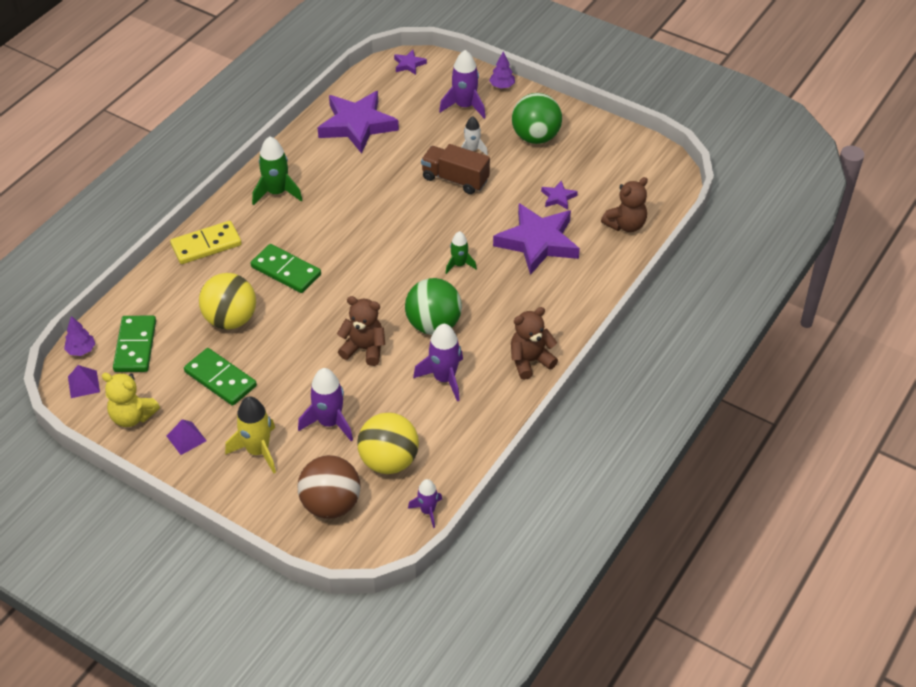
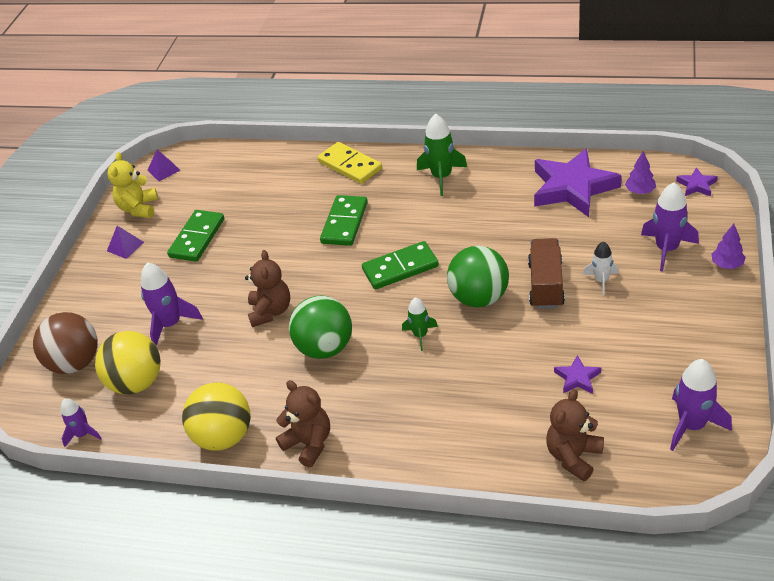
camera: 75 degrees right, 5 degrees down
(81, 350) = (198, 153): purple tree -> purple tree (640, 191)
(135, 346) = (214, 178): green domino -> green domino (400, 268)
(230, 319) = (268, 215): yellow ball -> yellow ball (224, 436)
(258, 451) = (124, 293): yellow rocket -> none
(444, 378) = (256, 383): purple rocket -> purple rocket (692, 425)
(535, 137) = (664, 323): green ball -> green ball (479, 298)
(538, 242) = (493, 386): purple star -> none
(625, 225) = (573, 456): brown teddy bear -> brown teddy bear turned 90 degrees clockwise

